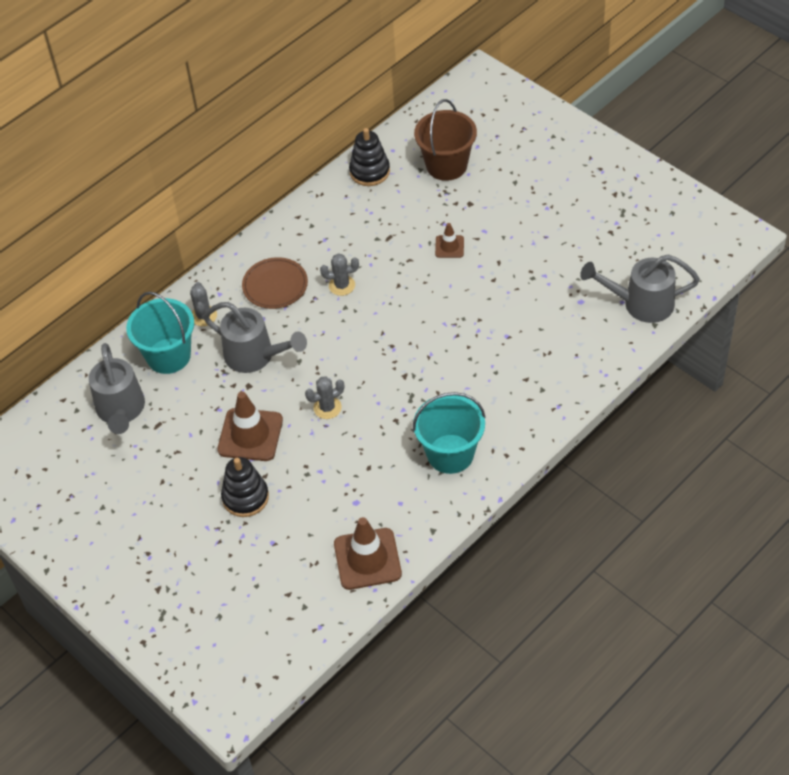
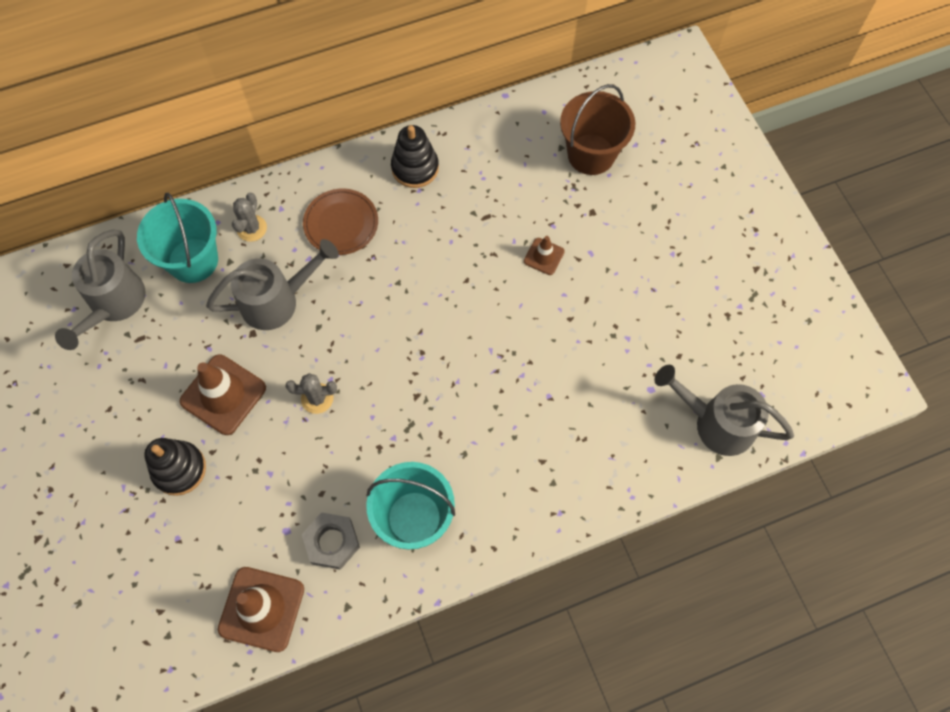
camera: 20 degrees right, 15 degrees up
(255, 356) = (277, 300): grey watering can -> grey watering can turned 75 degrees counterclockwise
(342, 285) = (408, 254): grey cactus -> none
(369, 171) = (507, 127): black stacking toy -> black stacking toy (415, 168)
(396, 495) = (332, 542): none -> grey nut

